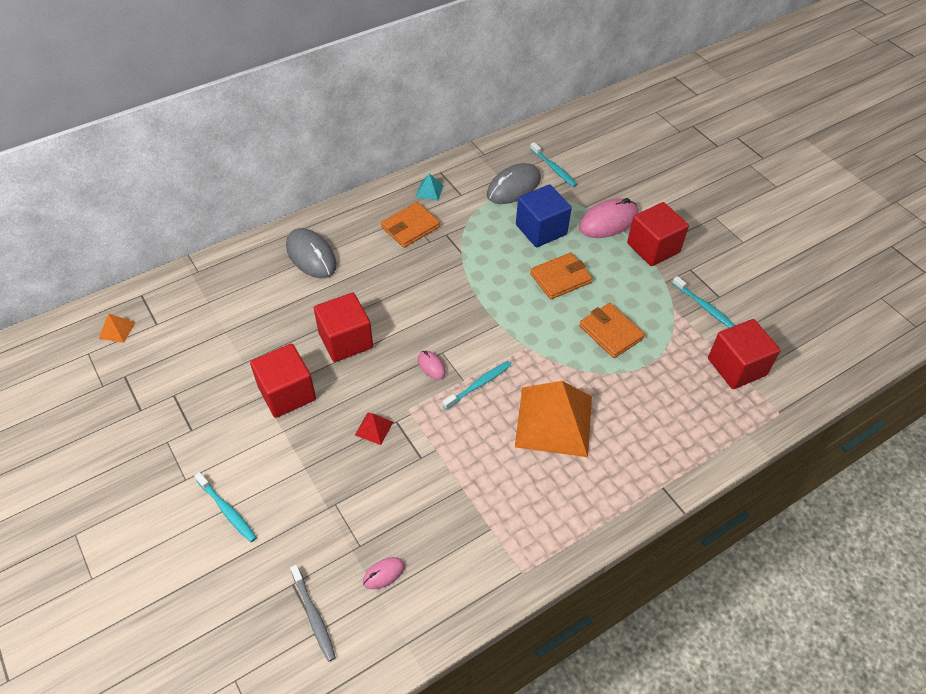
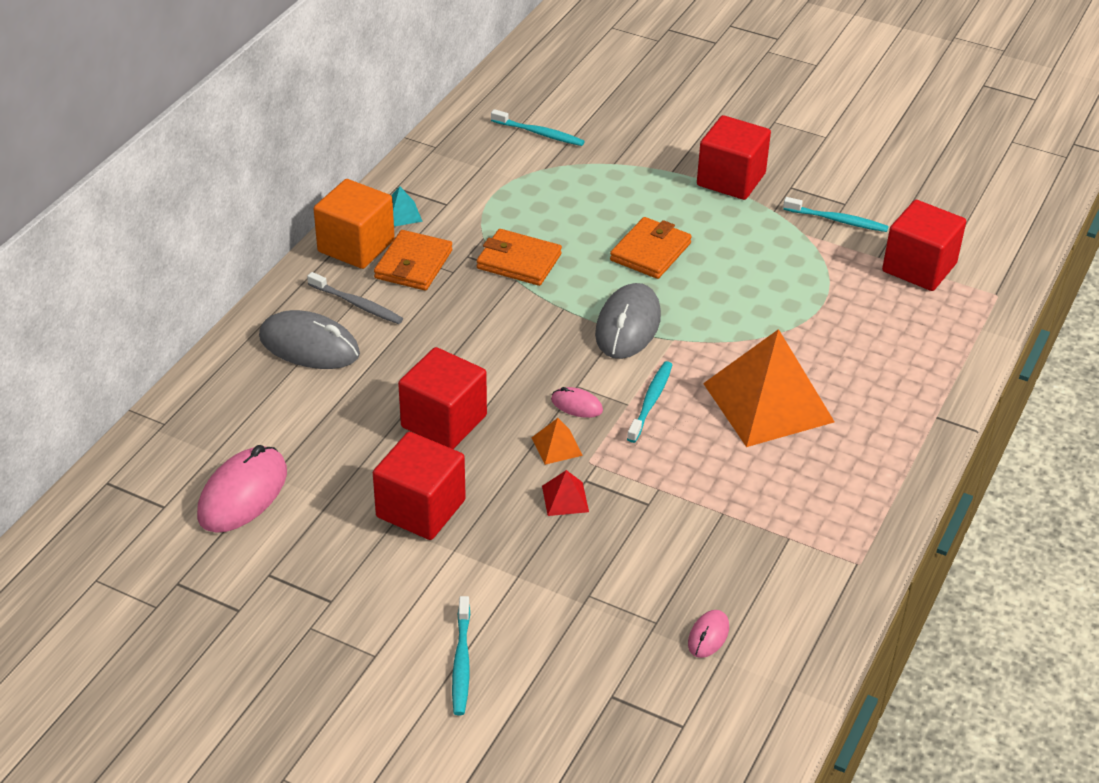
camera: 30 degrees left, 10 degrees down
(117, 330) = (112, 536): orange pyramid -> orange pyramid (557, 446)
(227, 510) = (461, 662): turquoise toothbrush -> turquoise toothbrush turned 75 degrees clockwise
(313, 616) = (665, 714): grey toothbrush -> grey toothbrush (357, 304)
(387, 202) = (356, 246): none -> orange cube
(513, 187) = (507, 172): grey mouse -> grey mouse (628, 326)
(541, 230) = (582, 208): blue cube -> none
(608, 221) = (655, 170): pink mouse -> pink mouse (242, 494)
(611, 332) = (756, 286): orange wallet -> orange wallet (519, 261)

